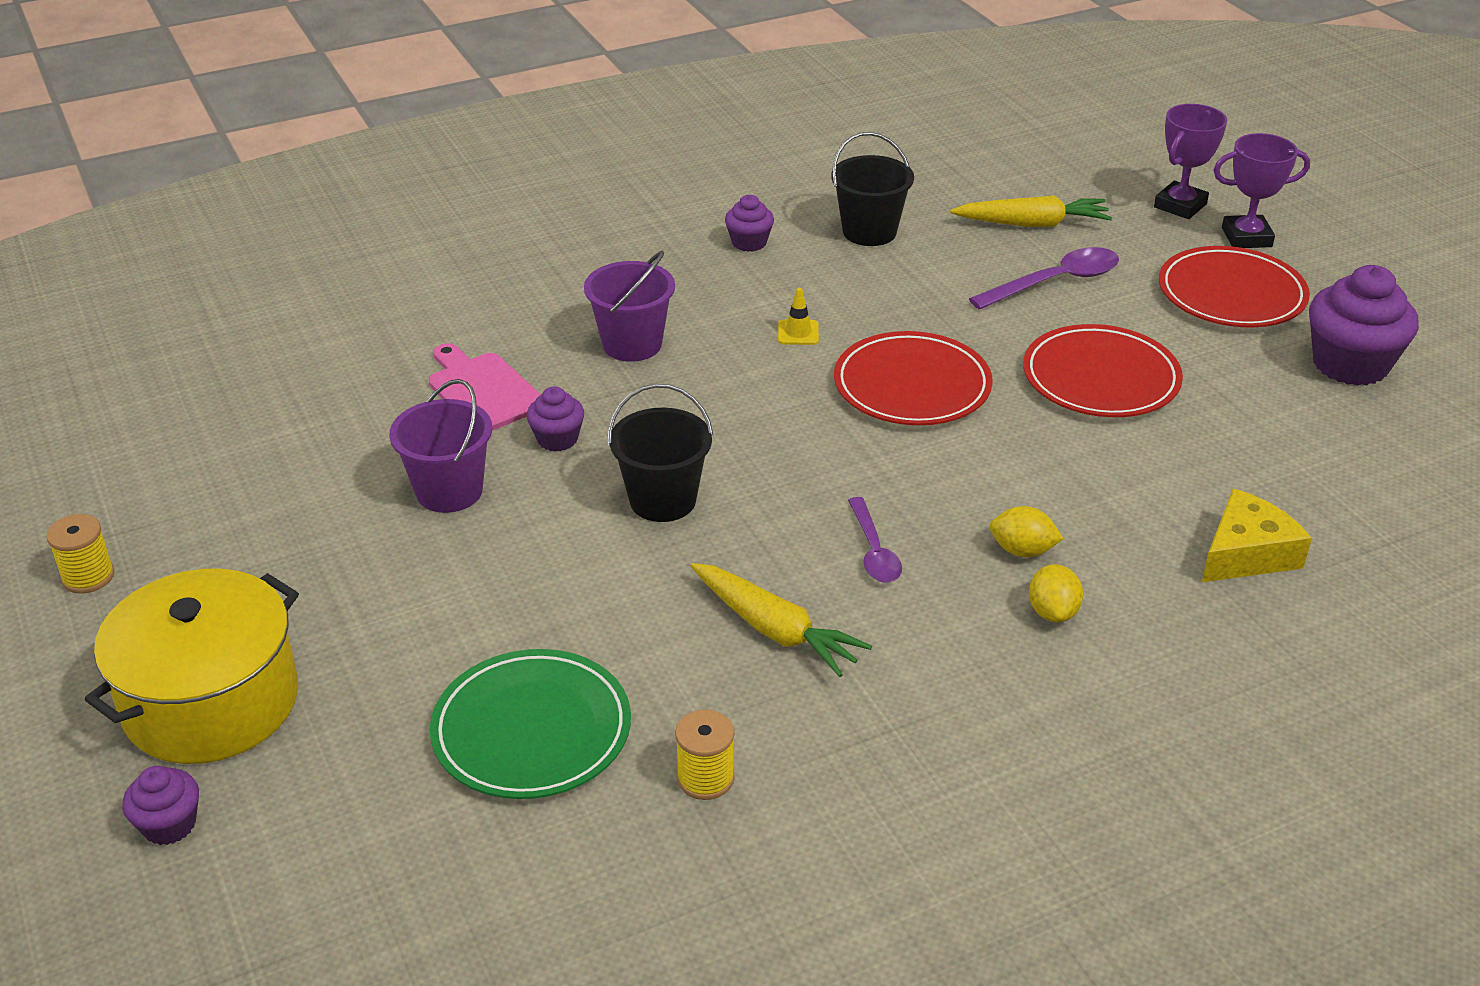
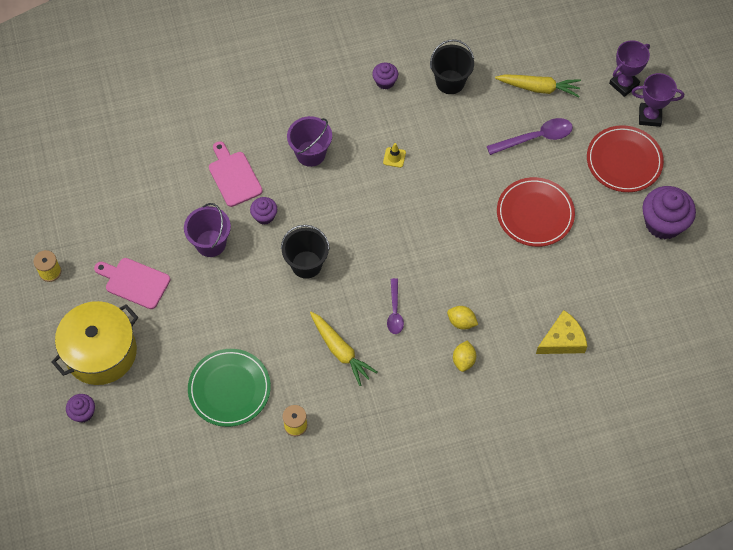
camera: 10 degrees right, 25 degrees up
(285, 571) = (134, 282): none -> pink cutting board
(912, 386) = (441, 205): red plate -> none

